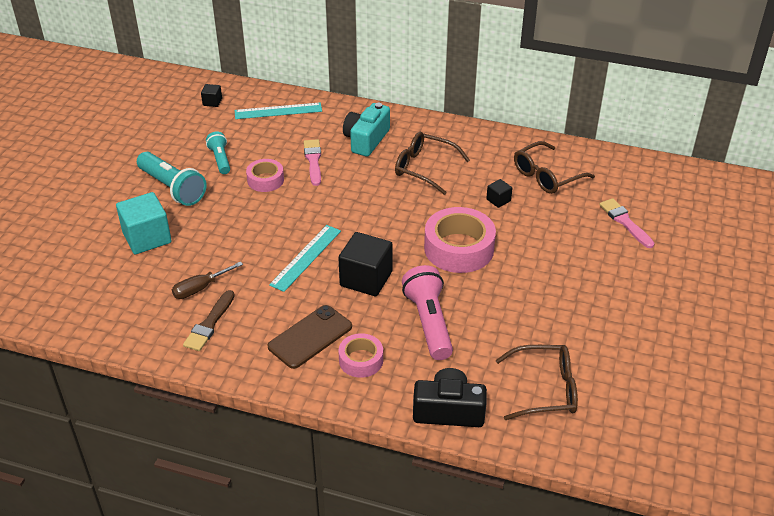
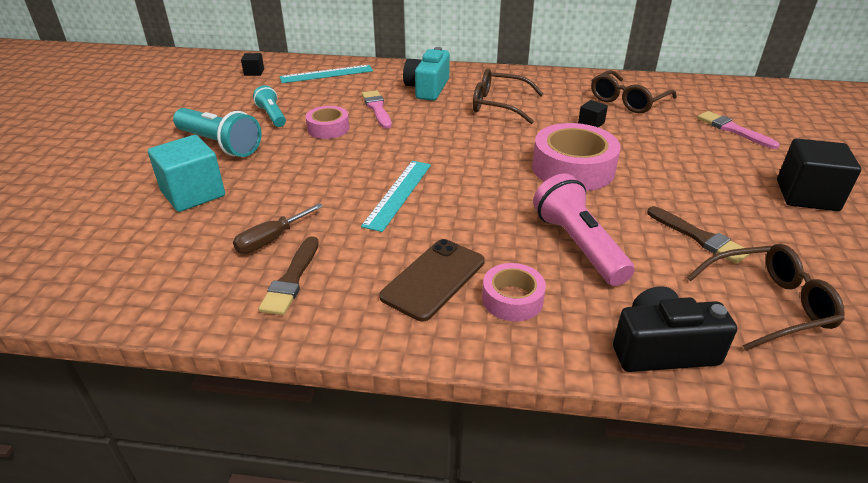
camera: 10 degrees left, 5 degrees down
(366, 279) = (479, 208): black cube -> black cube (807, 195)
(527, 327) = (699, 237): none -> brown brush

